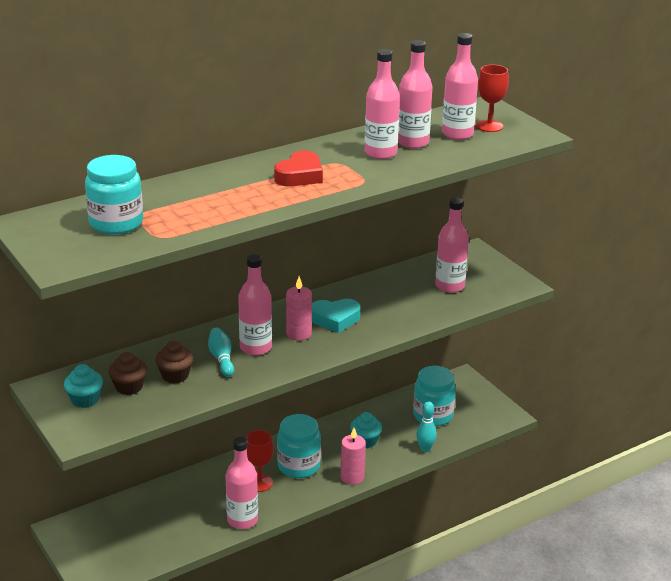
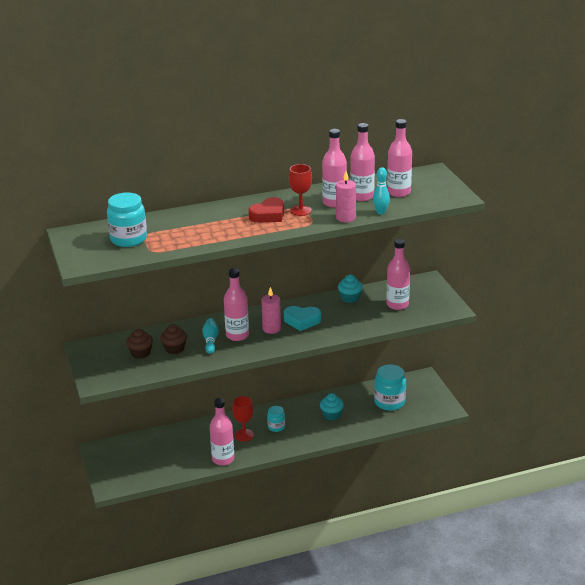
camera: 15 degrees right, 0 degrees up
(85, 399) = (108, 358): turquoise cupcake -> turquoise cupcake (350, 298)
(299, 466) = (276, 427): turquoise jar -> turquoise jar, size x0.55
(352, 477) = (312, 439): pink candle -> pink candle (345, 218)
(425, 448) = (374, 426): turquoise bowling pin -> turquoise bowling pin (381, 212)
(489, 126) = (426, 188): red goblet -> red goblet (301, 210)

